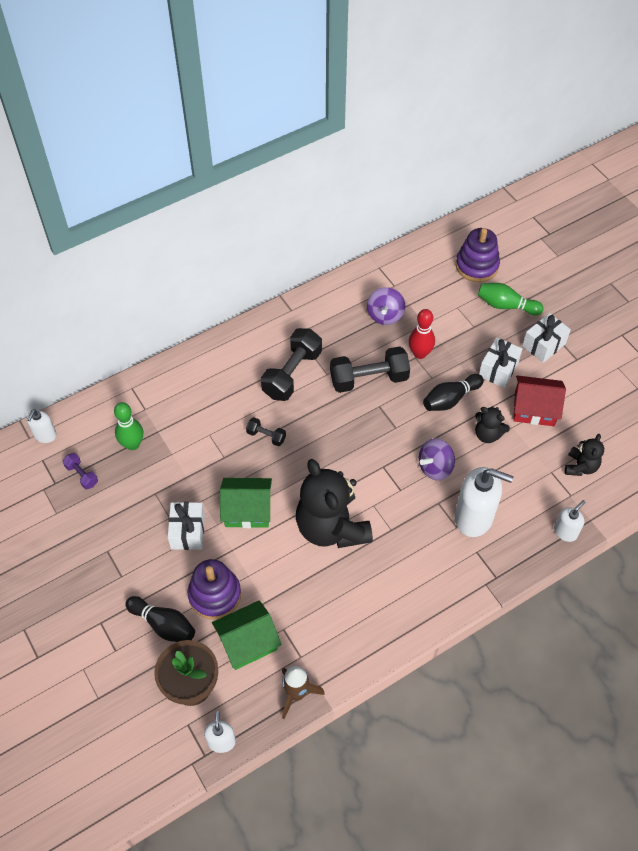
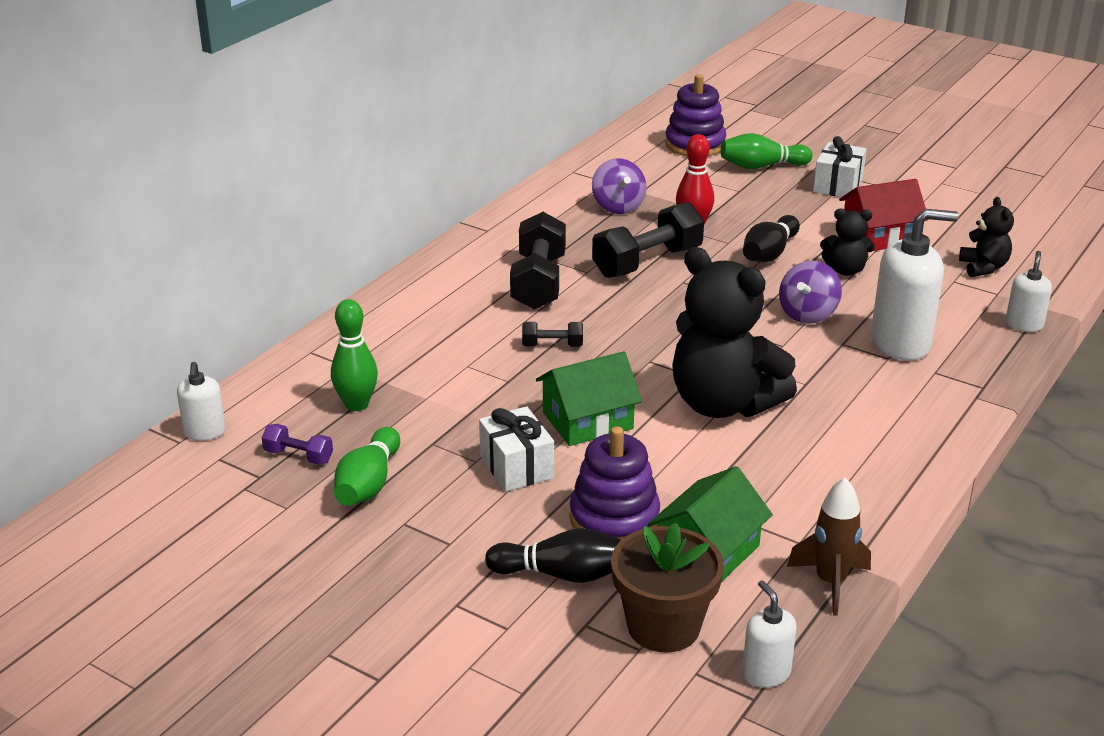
camera: 25 degrees left, 25 degrees down
(105, 512) = (368, 484): none -> green bowling pin
(498, 369) = (803, 216): white gift -> none

